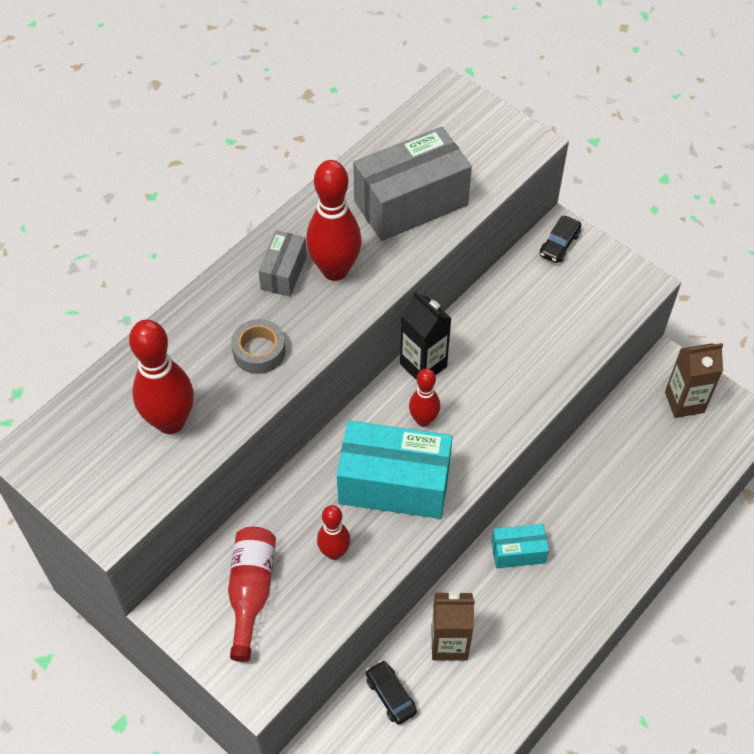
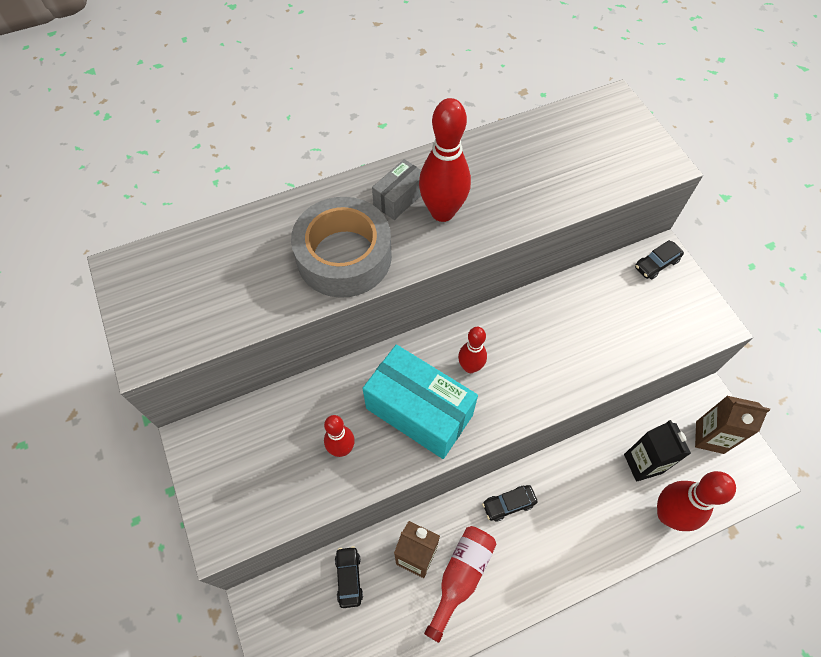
camera: 25 degrees right, 5 degrees up
(170, 422) = (241, 287): red bowling pin -> red bowling pin (668, 514)
(251, 592) = (260, 452): red bottle -> red bottle (460, 577)
(259, 351) = (344, 256): grey tape -> grey tape, size x1.99
(411, 203) = (535, 179): grey box -> none
(423, 365) = (492, 320): black carton -> black carton (643, 464)
(518, 552) = (508, 504): turquoise box -> black car

